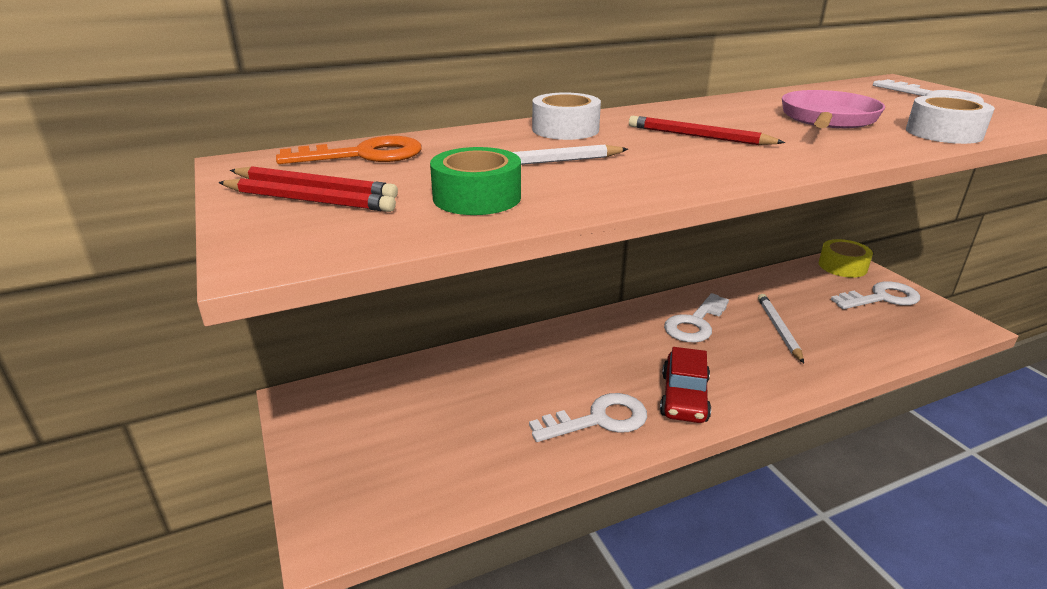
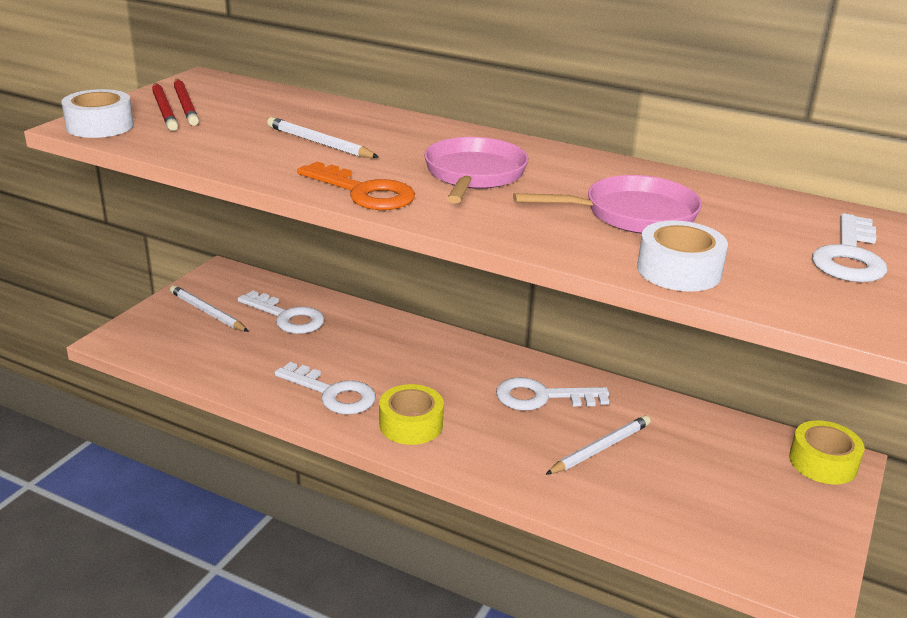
camera: 50 degrees right, 0 degrees up
(362, 440) = (207, 312): none -> white pencil
(363, 155) = (259, 97): orange key -> orange key (363, 192)
(477, 197) = (224, 143): green tape -> none
(565, 129) = (413, 131): white tape -> white tape (100, 126)
(684, 397) = (411, 424): red car -> yellow tape
(698, 136) = (474, 175): red pencil -> pink pan
(881, 298) = (780, 506): white key -> white key (286, 317)

